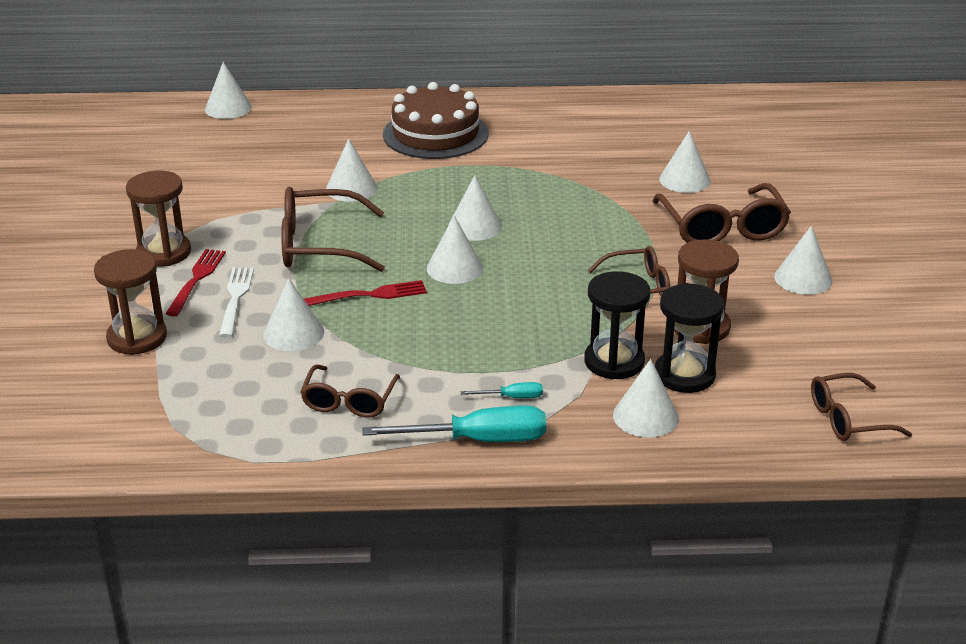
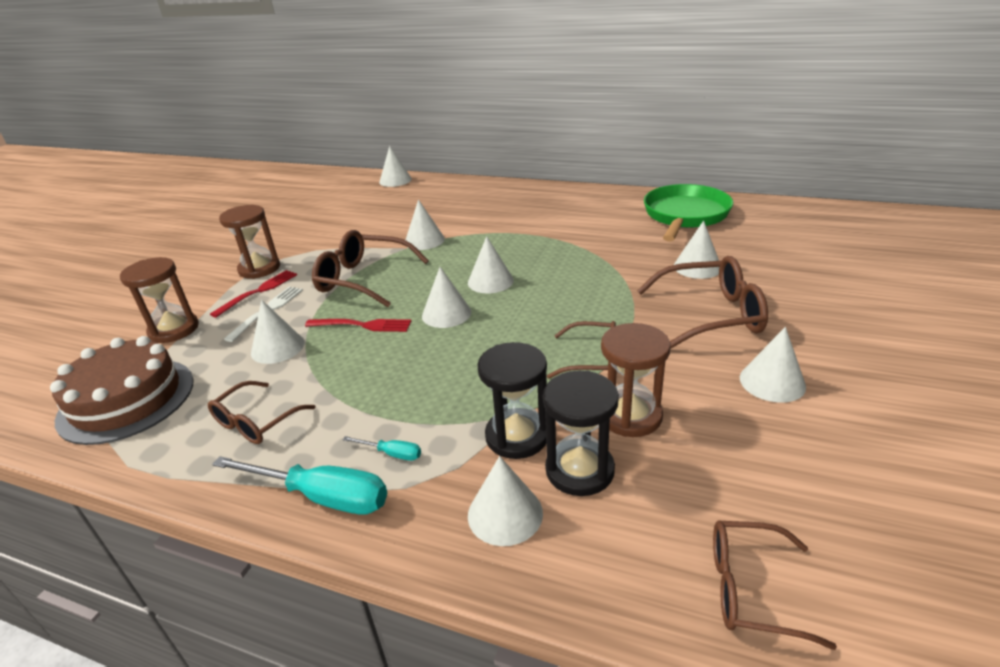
camera: 25 degrees right, 0 degrees up
(435, 134) = (517, 209): brown cake -> brown cake (127, 399)
(639, 120) = (685, 215): none -> green pan
(722, 228) = (710, 315): brown glasses -> brown glasses turned 105 degrees counterclockwise

